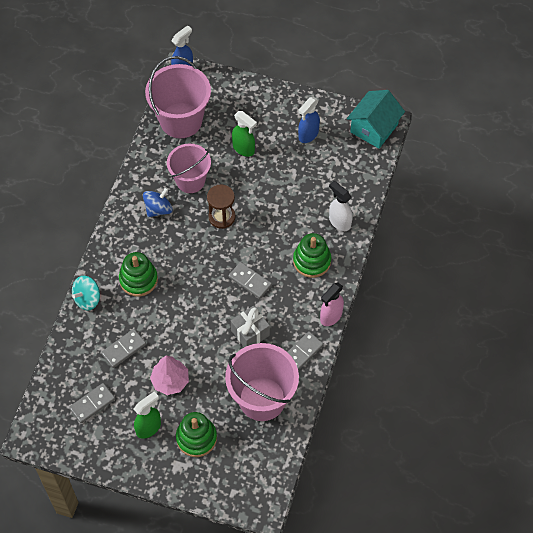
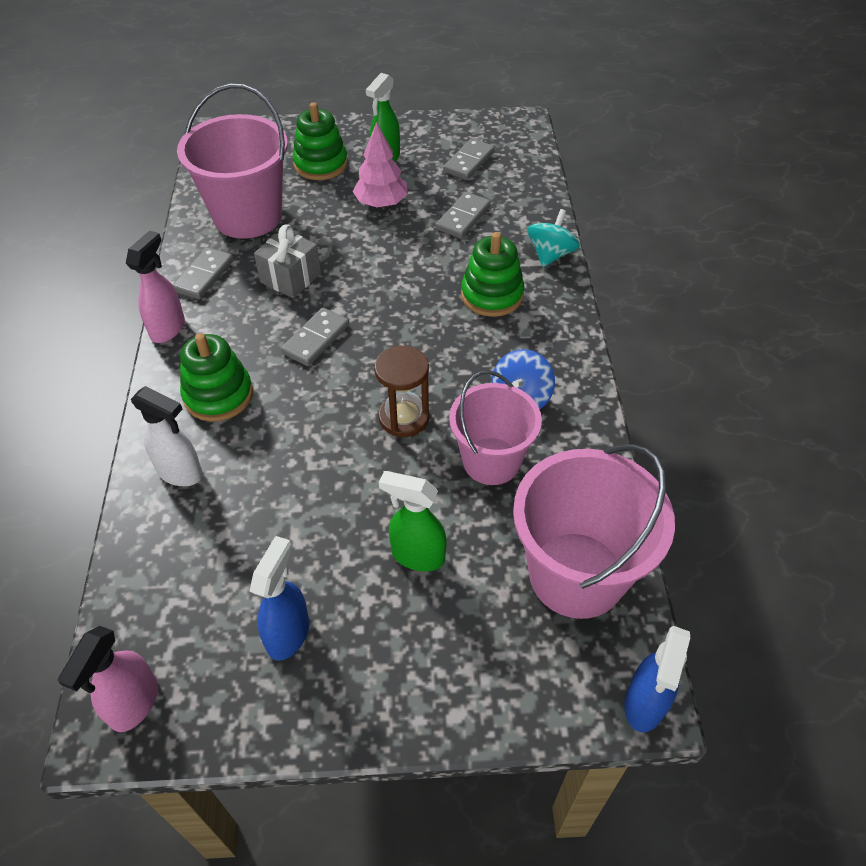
camera: 160 degrees right, 10 degrees down
(250, 281) = (316, 339): grey domino -> grey domino turned 75 degrees counterclockwise
(374, 128) = (134, 704): turquoise house -> pink spray bottle

